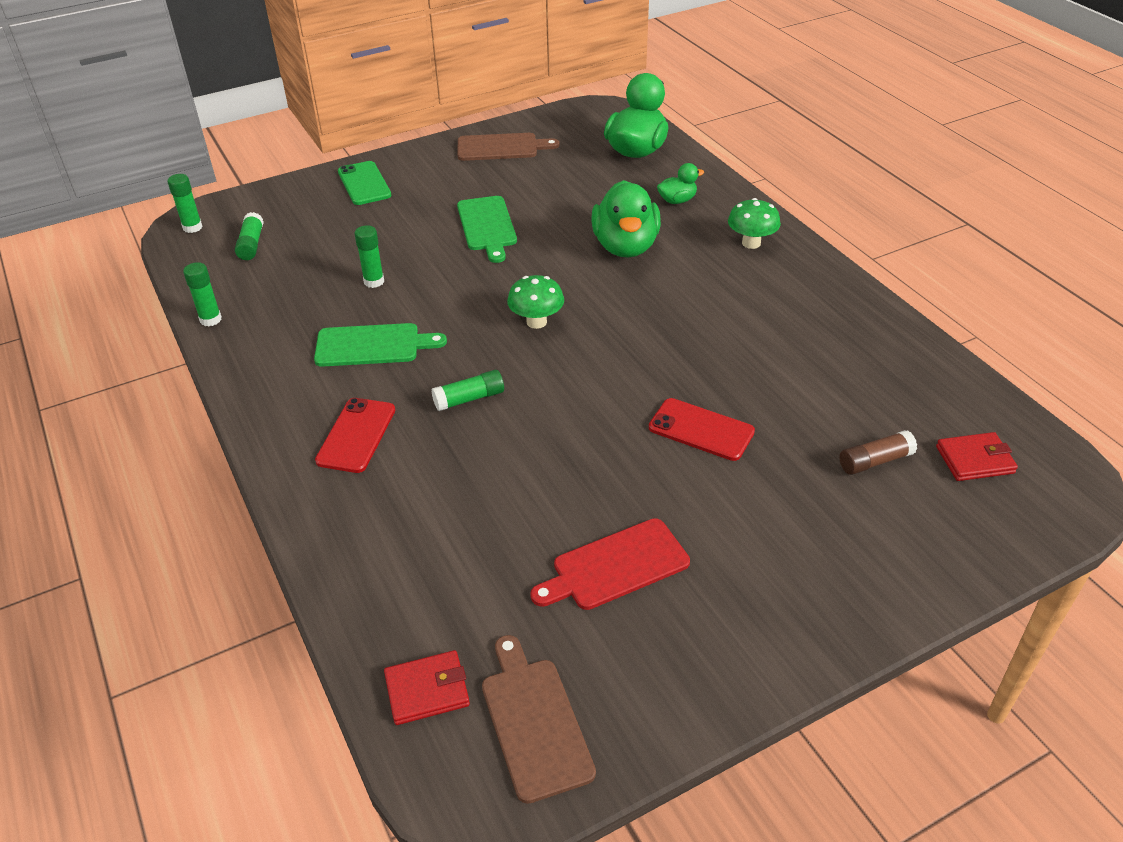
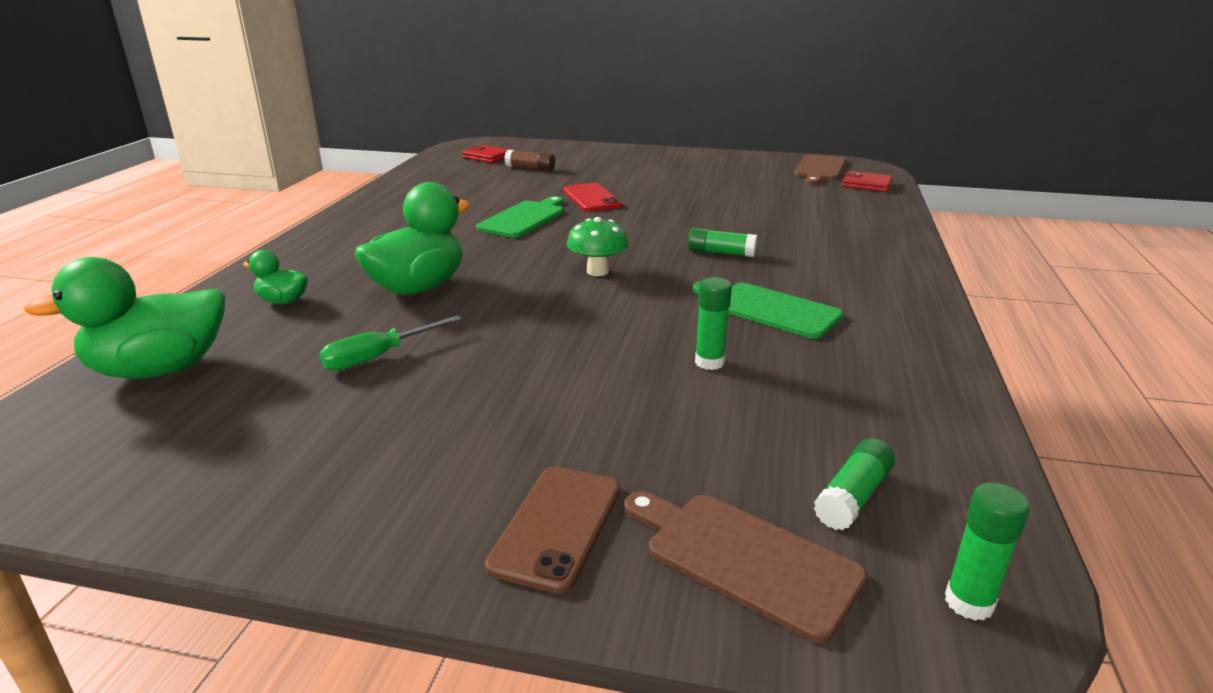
camera: 140 degrees left, 15 degrees down
(210, 319) = (960, 405): green glue stick -> none
(356, 435) = (836, 264): red phone -> none
(364, 184) = (557, 526): green phone -> brown phone
(487, 226) = (498, 364): green cutting board -> green cutting board (524, 218)
(501, 147) = (259, 475): brown cutting board -> brown cutting board (744, 559)
(554, 201) = (378, 357): none -> green screwdriver
(615, 566) = (723, 183): red cutting board -> none
(751, 243) = (329, 251): green mushroom -> none

